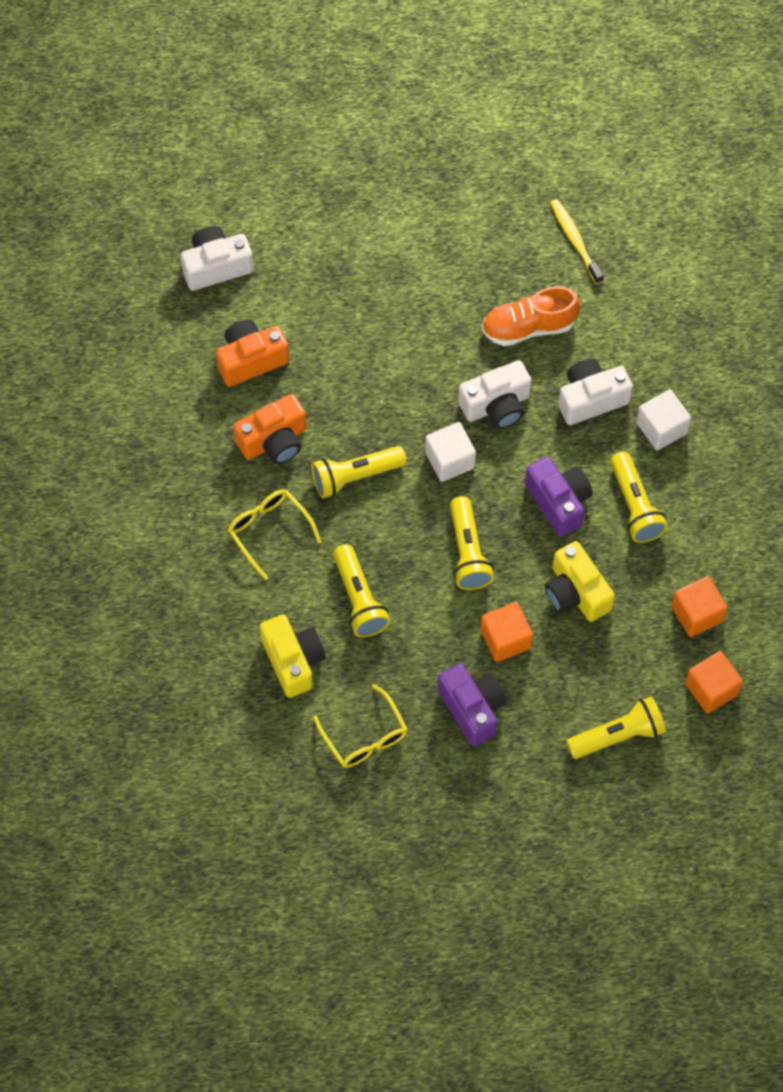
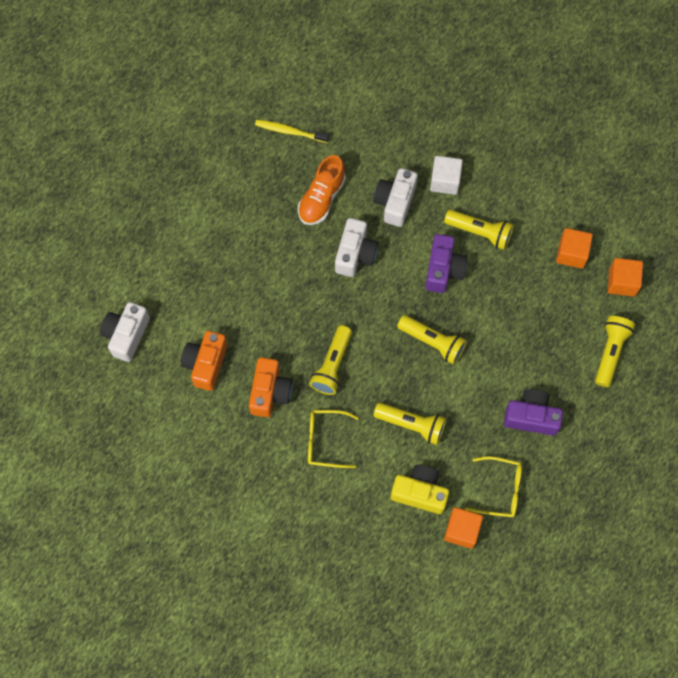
camera: 50 degrees left, 5 degrees up
(450, 460) = (367, 306): white cube -> none
(505, 639) = (503, 365): orange cube -> orange cube (461, 530)
(558, 502) = (443, 270): purple camera -> purple camera turned 90 degrees clockwise
(576, 592) = (506, 305): yellow camera -> none

